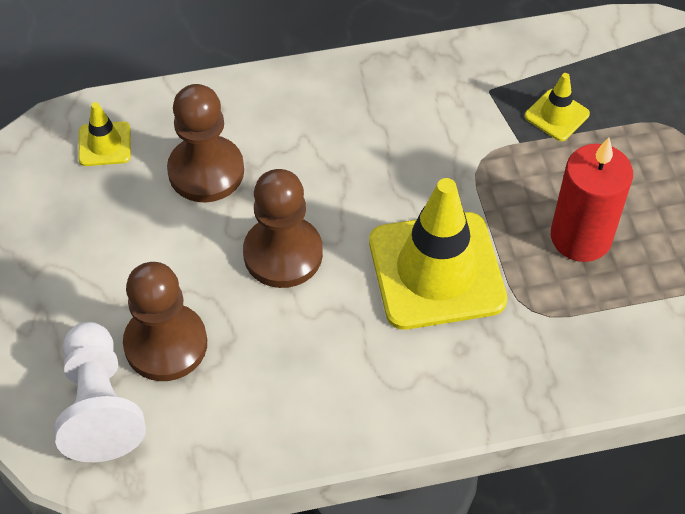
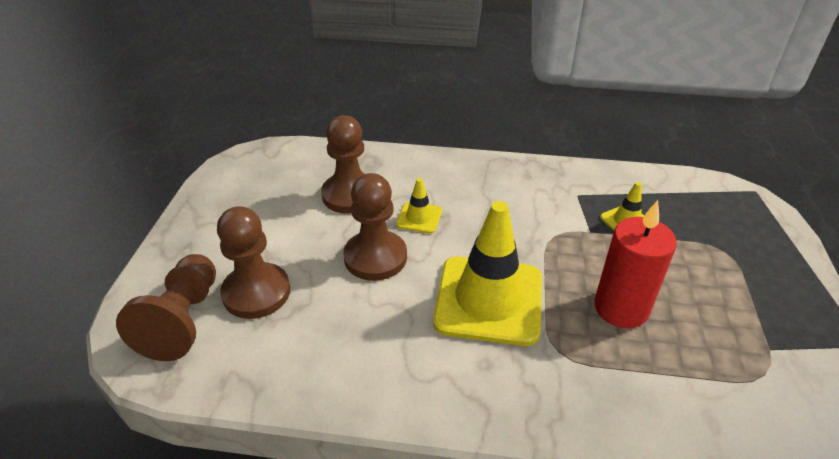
camera: 20 degrees right, 15 degrees down
(100, 406) = (183, 320): white pawn -> brown pawn
(104, 144) = (293, 165): yellow traffic cone -> yellow traffic cone (419, 218)

